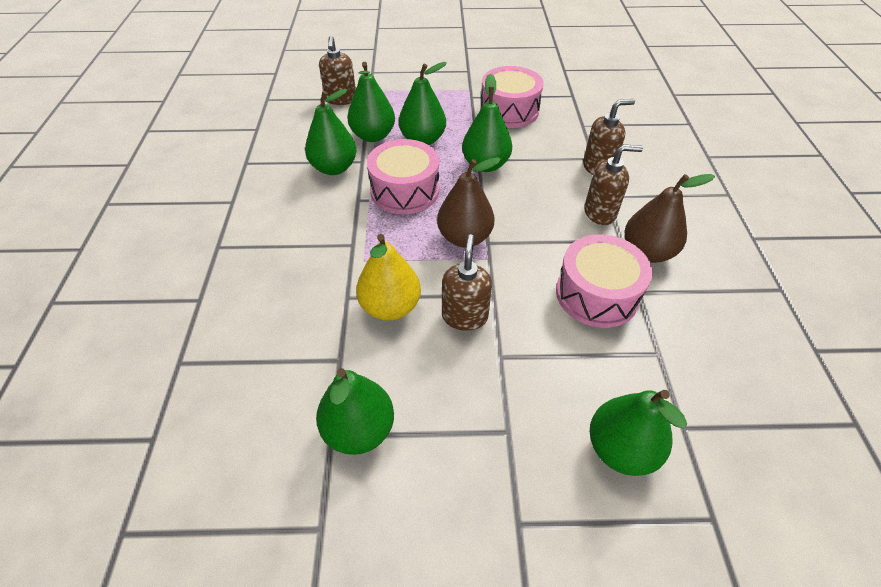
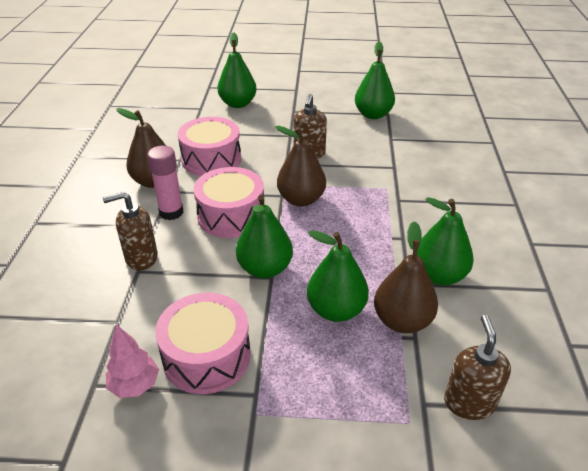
camera: 175 degrees left, 10 degrees down
(373, 136) = (402, 321): green pear -> brown pear
(390, 307) = (361, 160): yellow pear -> none
(405, 190) = (356, 244): pink drum -> pink drum (231, 216)
(547, 96) = (135, 385): none -> pink tree
(600, 213) = (171, 212): brown soap dispenser -> pink glue stick

